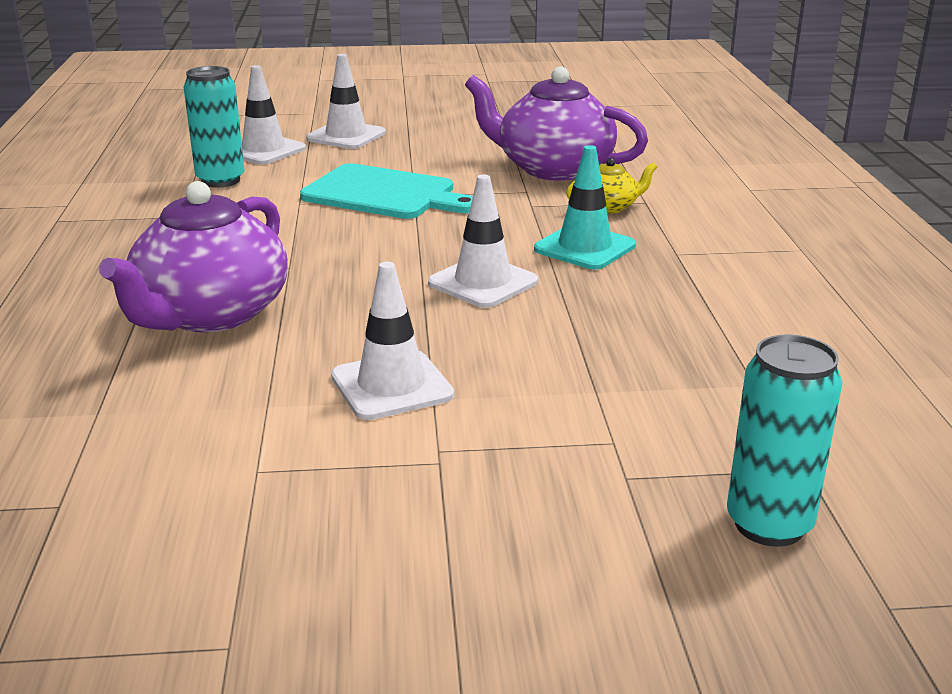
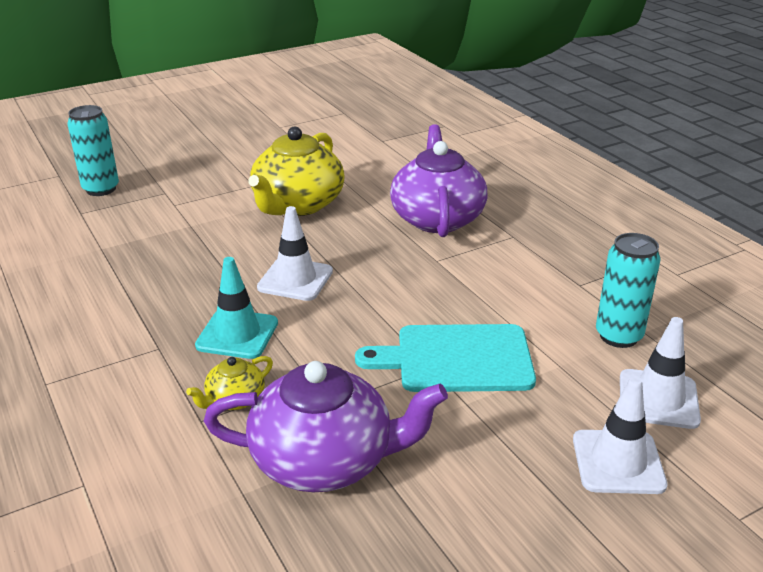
camera: 155 degrees right, 5 degrees up
(391, 386) = (297, 205): white traffic cone -> yellow teapot

